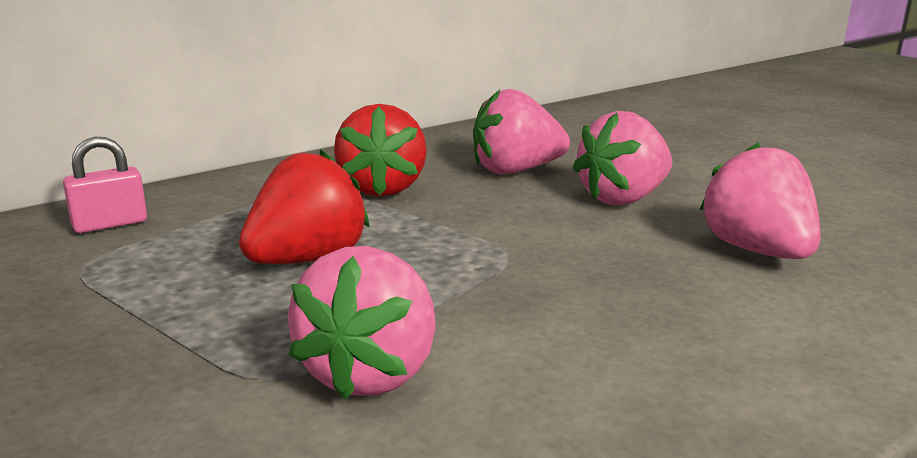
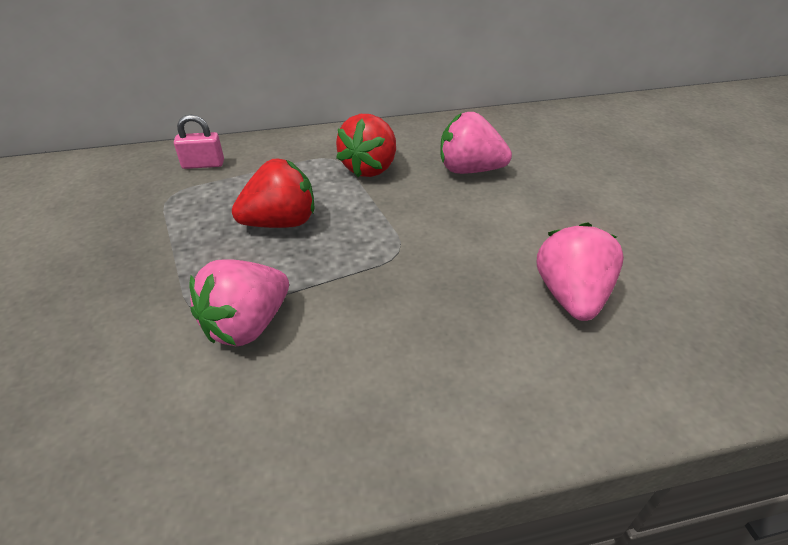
camera: 25 degrees right, 20 degrees up
(623, 199) = (520, 217): pink strawberry -> none

